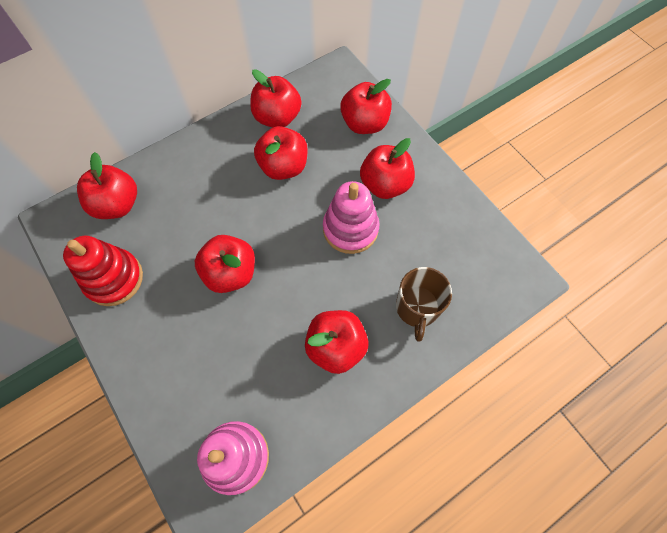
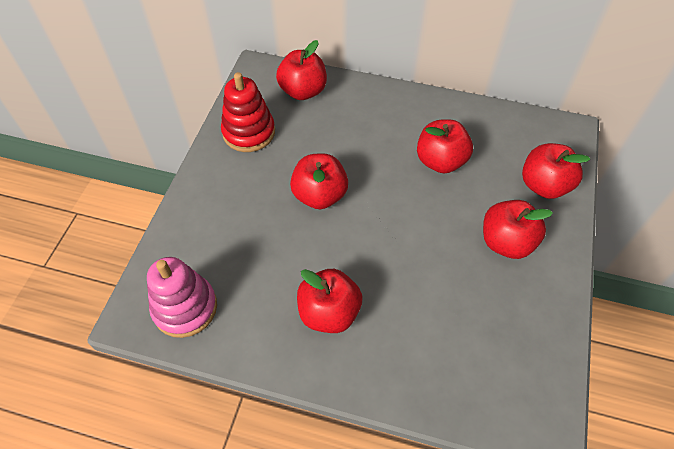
camera: 50 degrees right, 10 degrees down
(277, 117) = (477, 125): red apple -> none
(350, 229) = (438, 247): pink stacking toy -> none
(417, 308) = (421, 351): brown mug -> none

